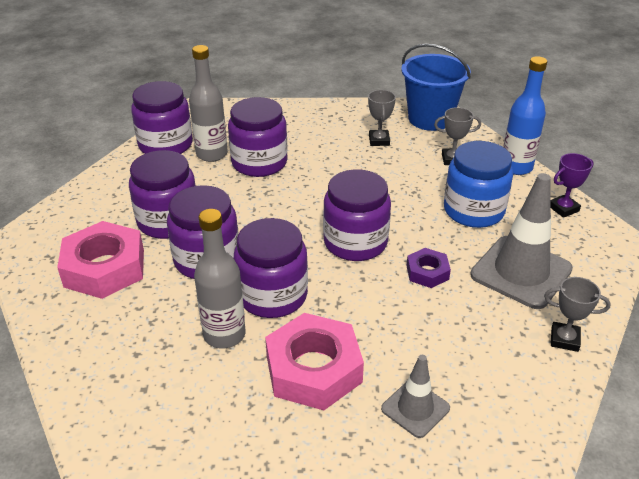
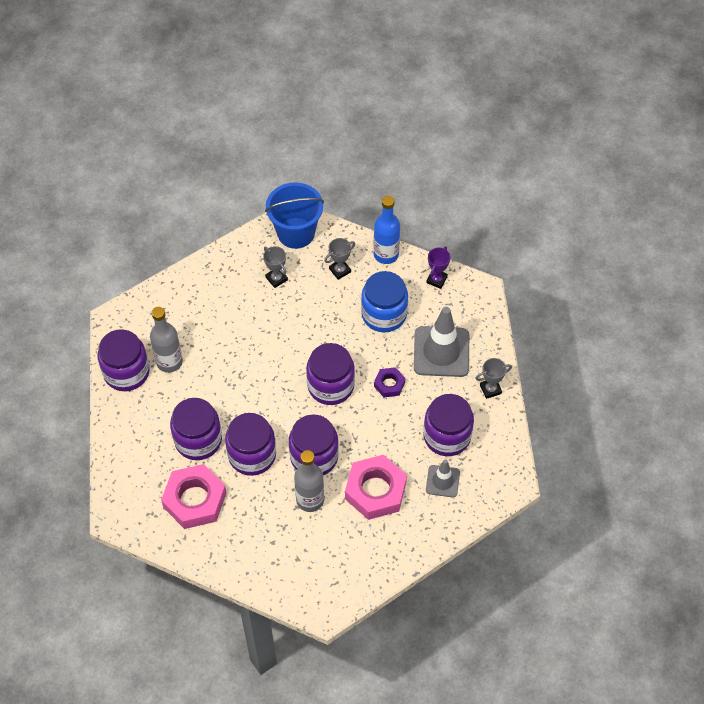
camera: 35 degrees left, 20 degrees up
(259, 163) = (211, 350): purple jar -> purple jar (447, 436)

